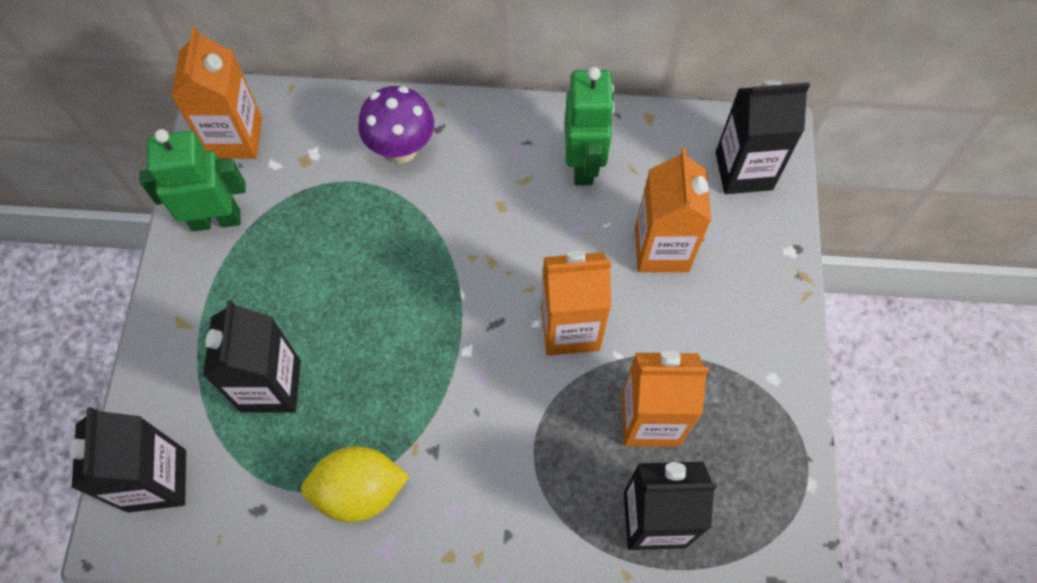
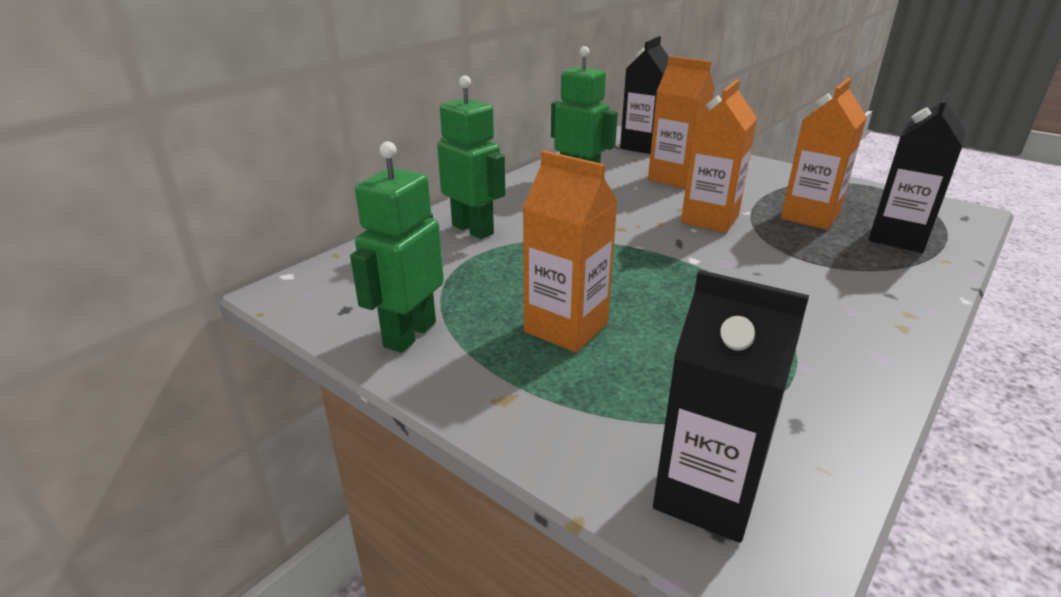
camera: 55 degrees left, 35 degrees down
(235, 138) = (337, 295): orange carton -> orange carton (566, 328)
(271, 386) = (643, 364): black carton -> none
(359, 491) = (806, 351): yellow lemon -> none
(401, 149) = (473, 229): purple mushroom -> green robot

